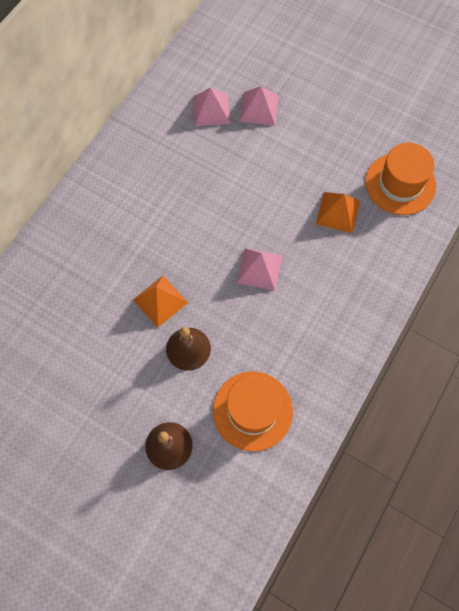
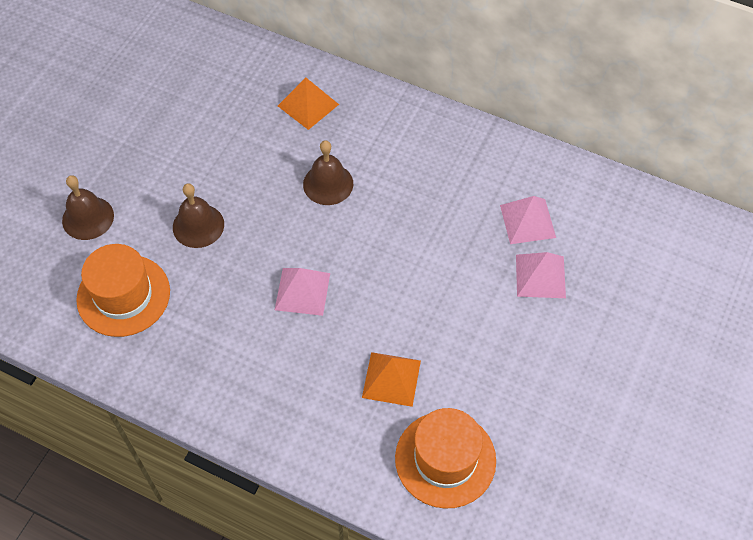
camera: 85 degrees right, 10 degrees down
(158, 244) = (328, 184): none -> brown bell
(160, 301) = (256, 193): orange pyramid -> orange pyramid (308, 105)

